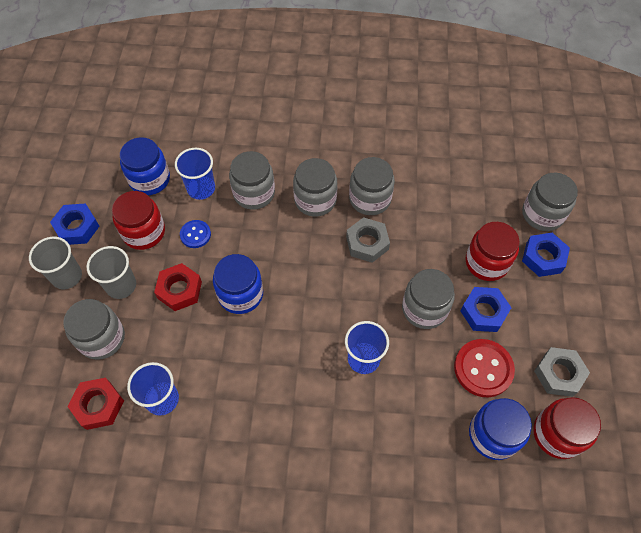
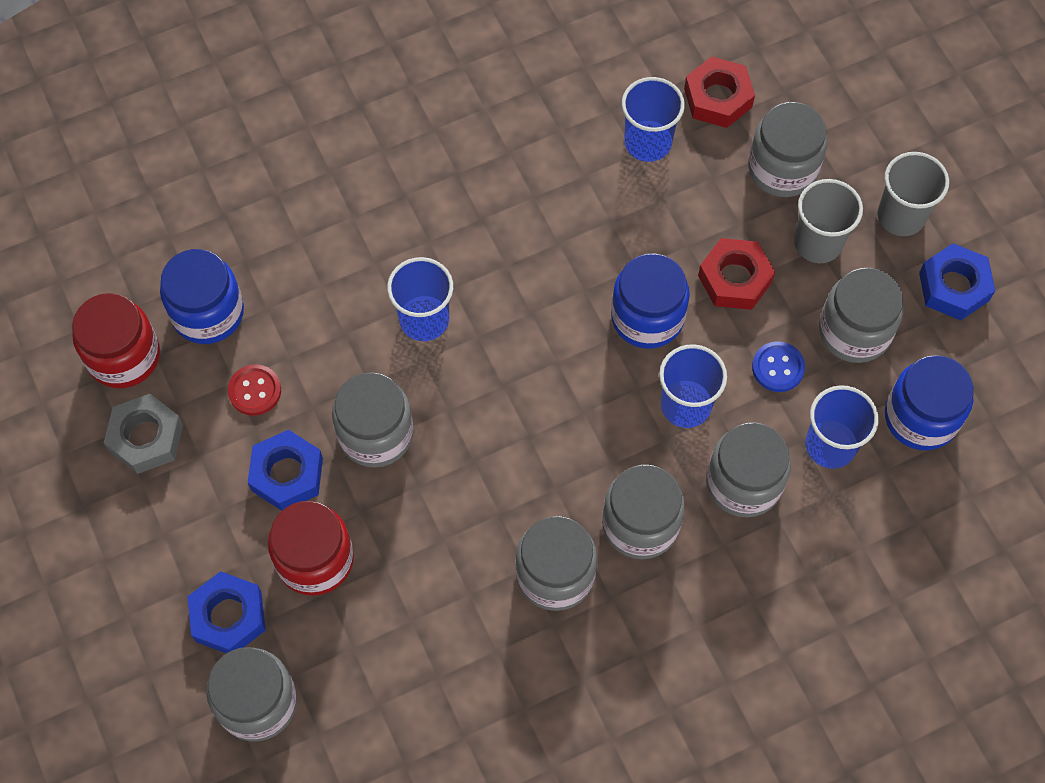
camera: 150 degrees right, 5 degrees up
(144, 232) = (854, 331): red jar -> grey jar
(254, 240) = (686, 405): none -> blue cup
(367, 243) = (515, 493): grey nut -> none
(483, 368) = (255, 391): red button -> red button, size x0.58

